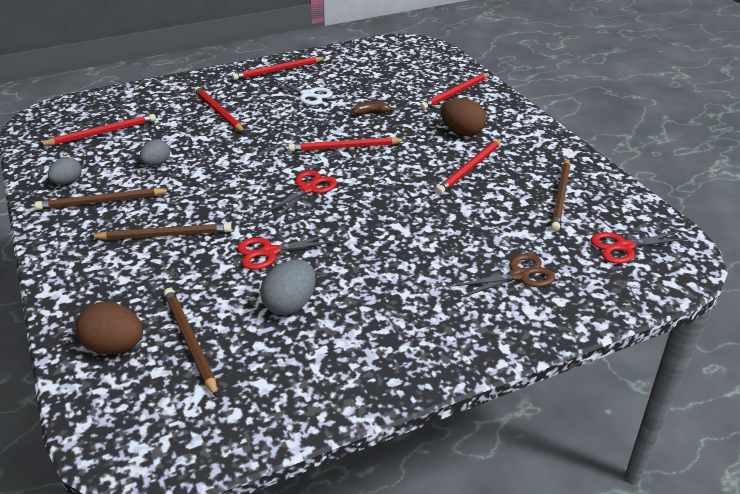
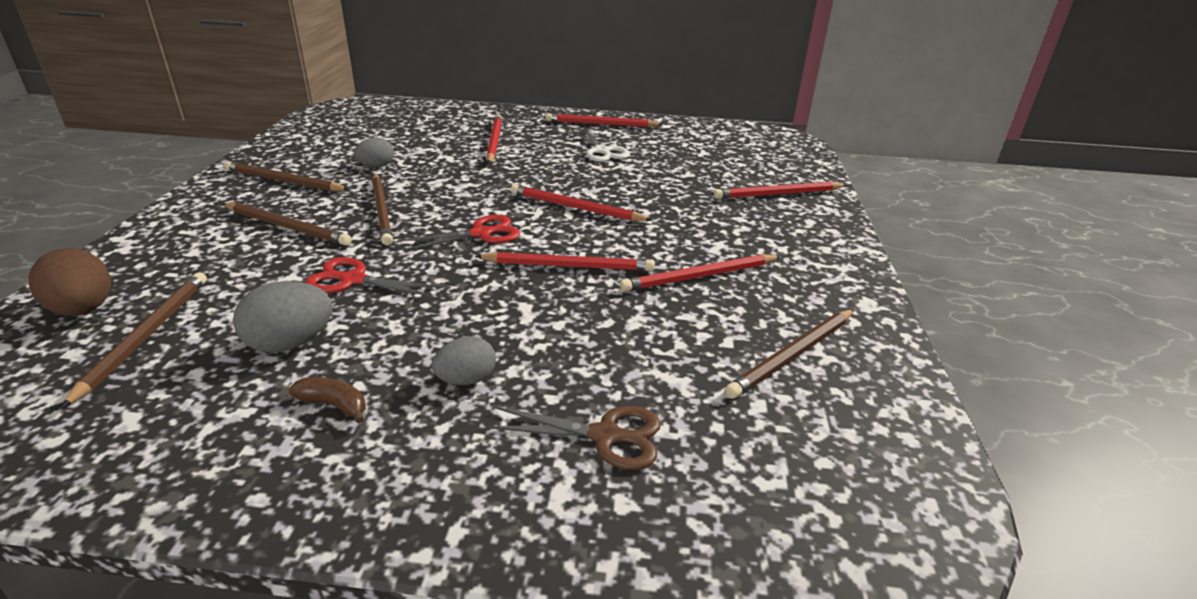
camera: 30 degrees right, 5 degrees down
(67, 182) = (284, 157): grey egg -> grey egg (466, 379)
(101, 133) = (370, 130): red pencil -> red pencil (568, 266)
(215, 197) = (382, 210): none -> brown pencil
(371, 113) = (649, 185): brown banana -> brown banana (334, 405)
(462, 132) = (737, 235): brown egg -> none
(624, 247) = (823, 469): red scissors -> none

